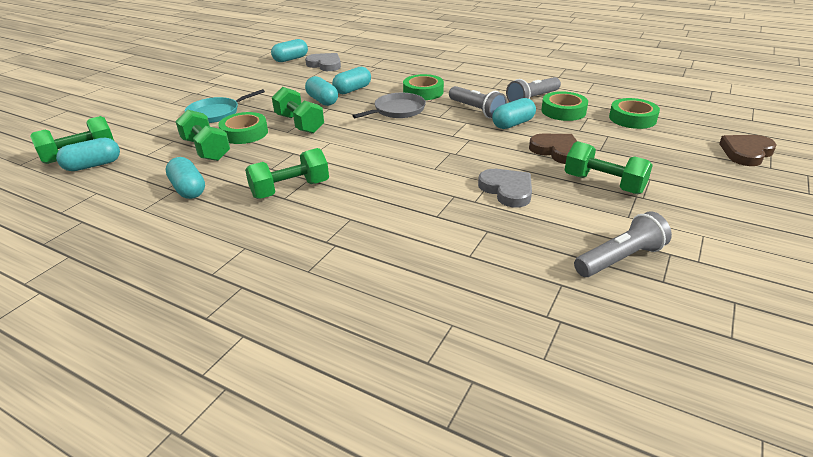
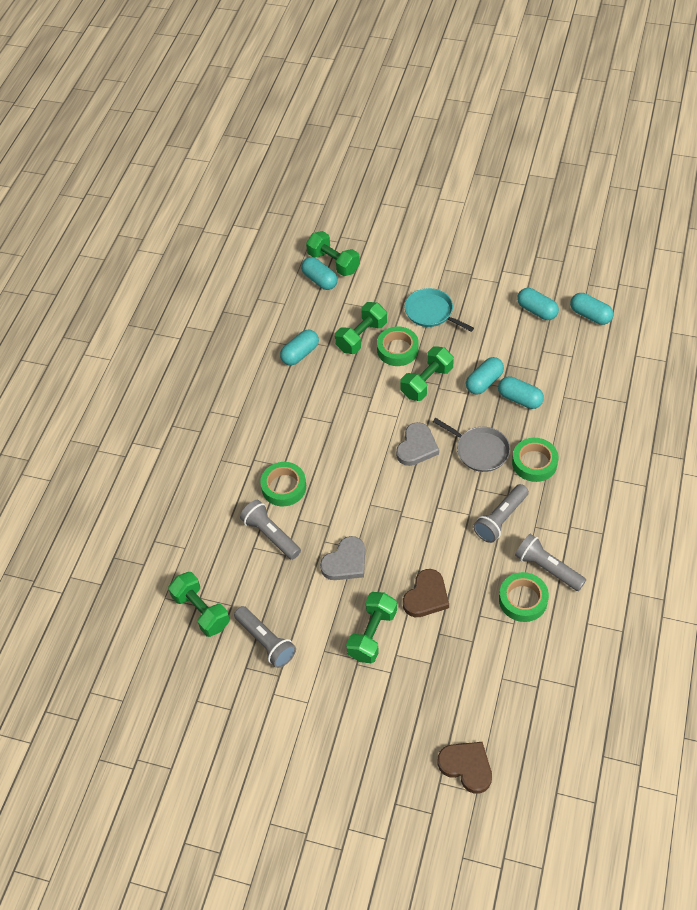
camera: 80 degrees right, 20 degrees up
(290, 189) = (313, 416): green dumbbell -> green dumbbell (201, 611)
(325, 65) = (584, 352): grey heart -> grey heart (416, 447)
(454, 238) = (271, 535): none -> grey flashlight
(513, 124) = (476, 555): turquoise capsule -> turquoise capsule (536, 311)
(632, 118) = (523, 667): green tape -> green tape (284, 487)

